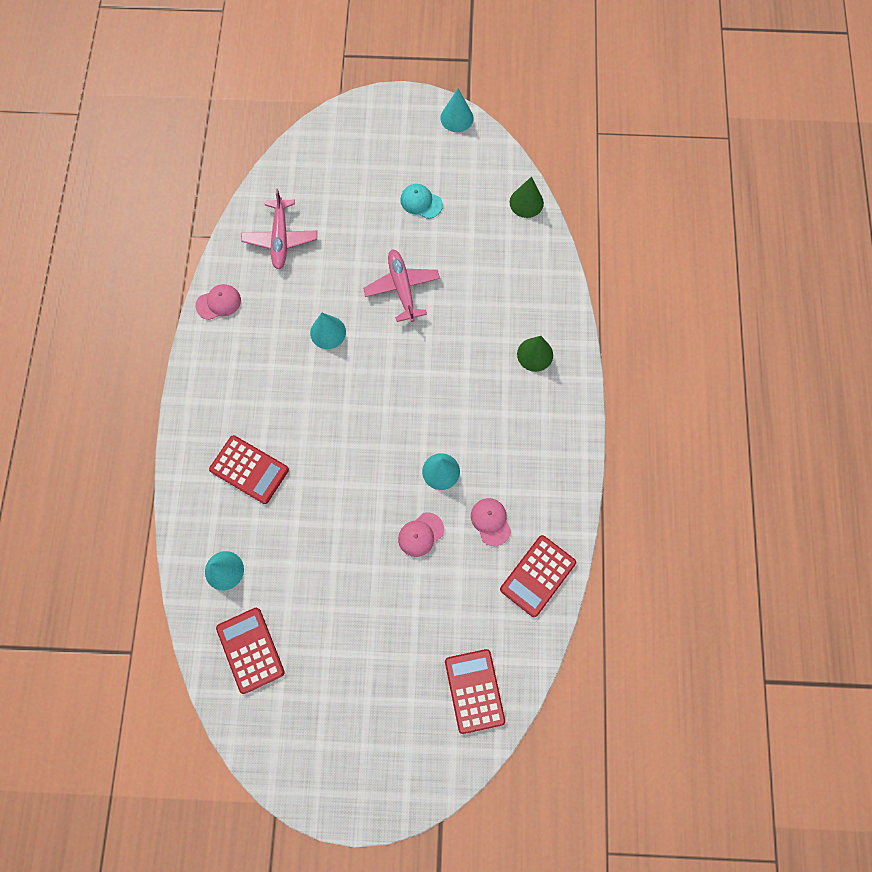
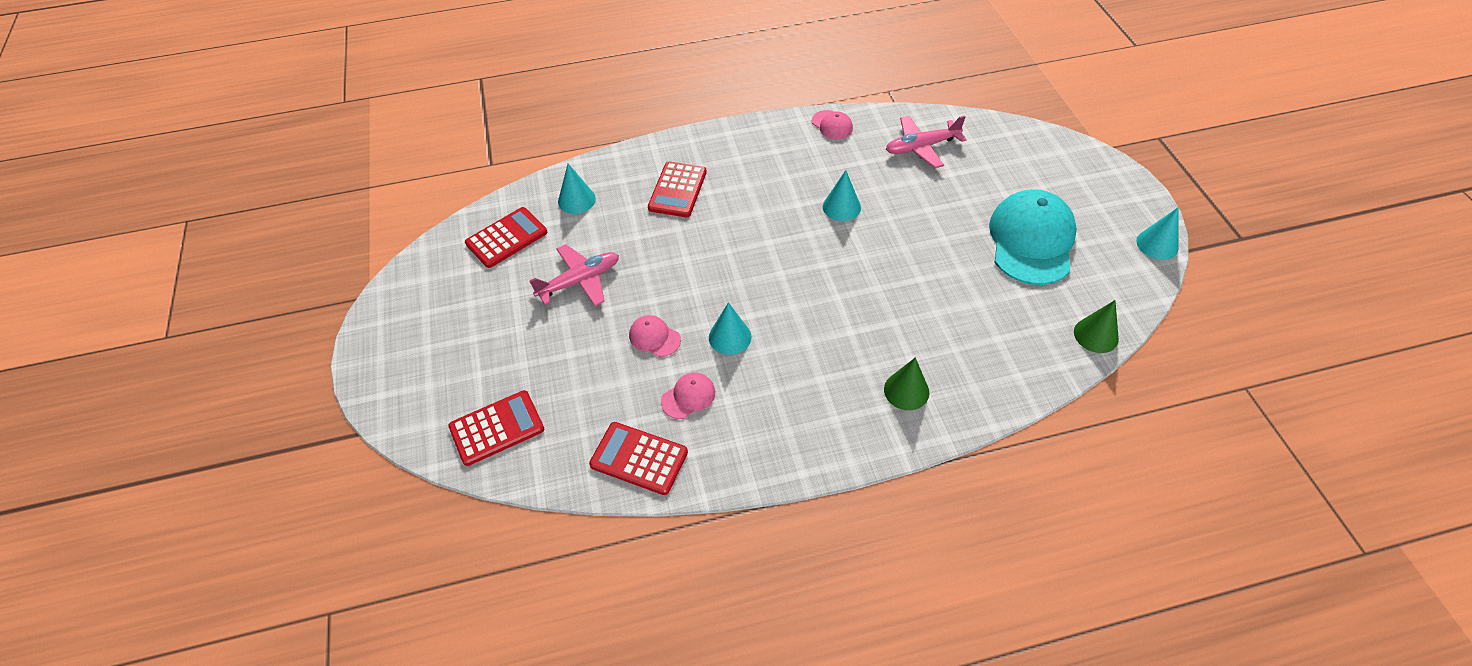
camera: 75 degrees right, 20 degrees down
(402, 288) = (922, 251): pink plane -> pink plane (580, 281)
(421, 202) = (1031, 240): turquoise cap -> turquoise cap, size x2.26

